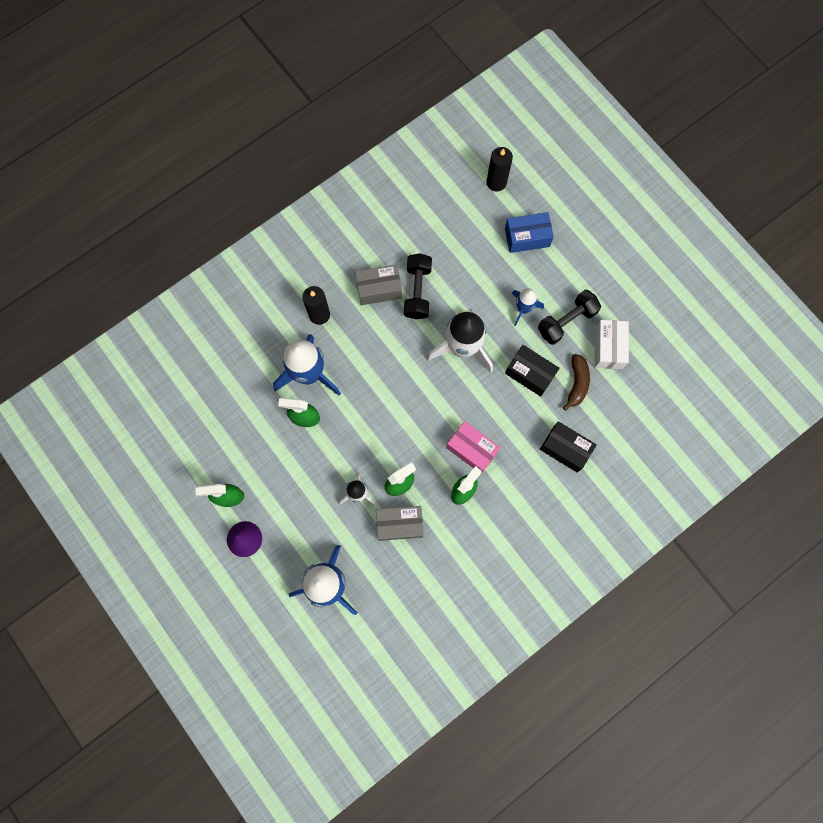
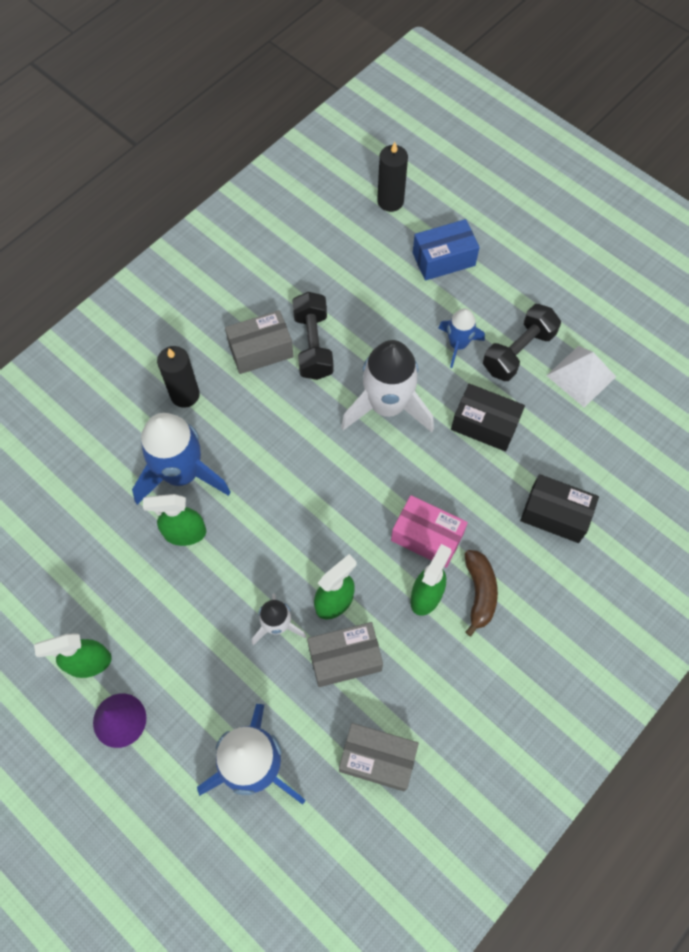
camera: 10 degrees left, 10 degrees down
(409, 594) = (377, 759): none -> grey box
(577, 383) = (550, 427): brown banana -> brown banana (479, 592)
(608, 348) = (581, 376): white box -> white pyramid

